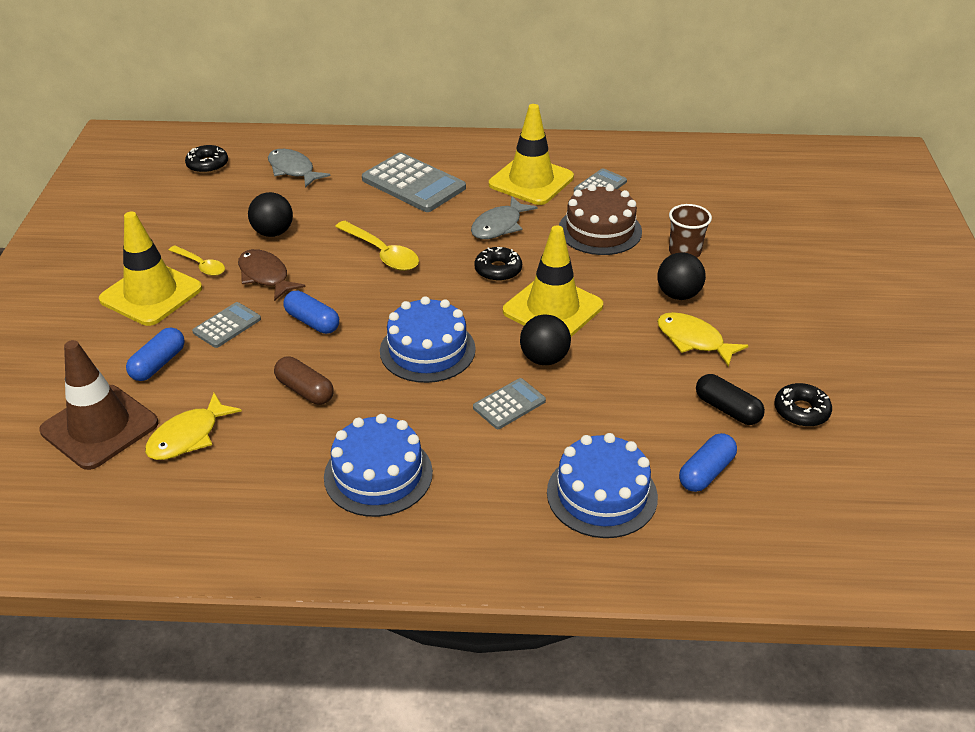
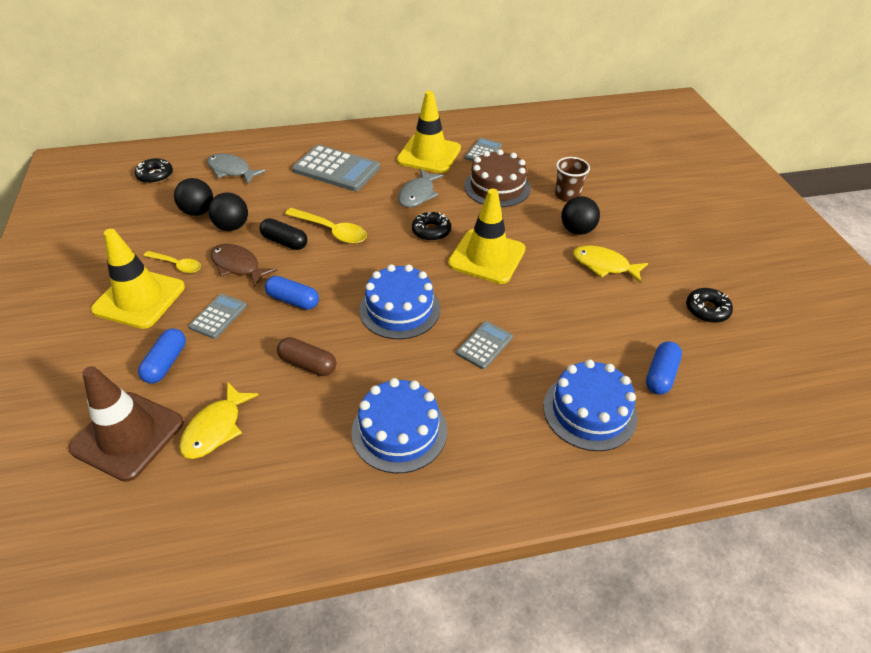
camera: 15 degrees left, 5 degrees up
(544, 359) = (497, 300): black ball -> black ball (198, 212)
(727, 409) = (653, 318): black capsule -> black capsule (285, 242)

